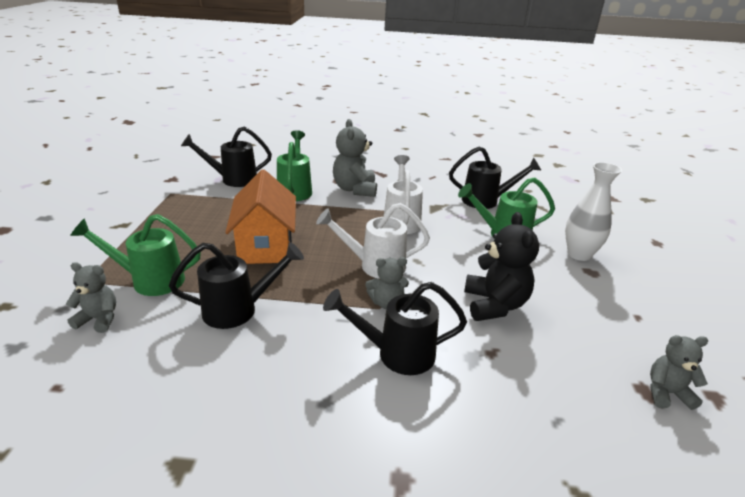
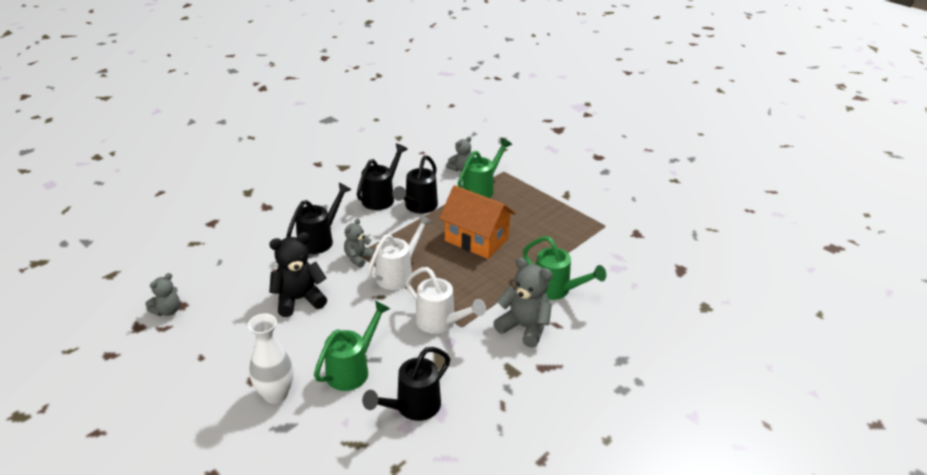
camera: 130 degrees right, 5 degrees up
(233, 179) = (609, 264): black watering can -> black watering can (381, 197)
(494, 305) = (299, 299): black teddy bear -> black teddy bear turned 120 degrees clockwise

